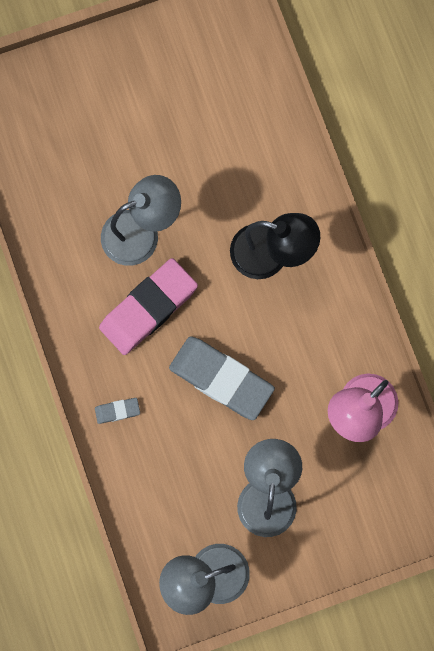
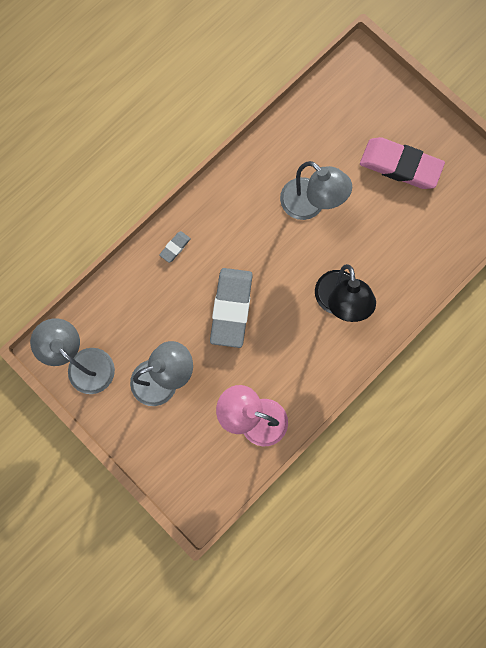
camera: 65 degrees right, 0 degrees up
(117, 411) = (175, 247): grey eraser -> grey eraser turned 75 degrees clockwise
(148, 308) = (258, 235): pink eraser -> pink eraser (400, 165)

